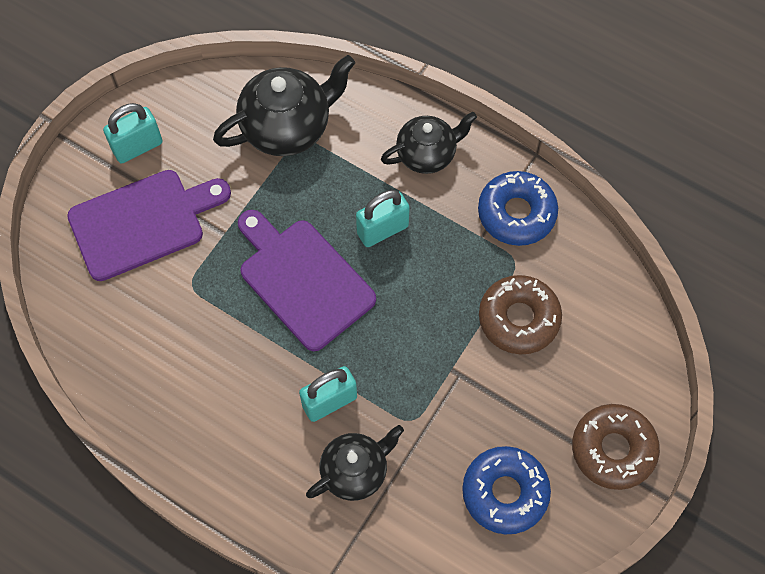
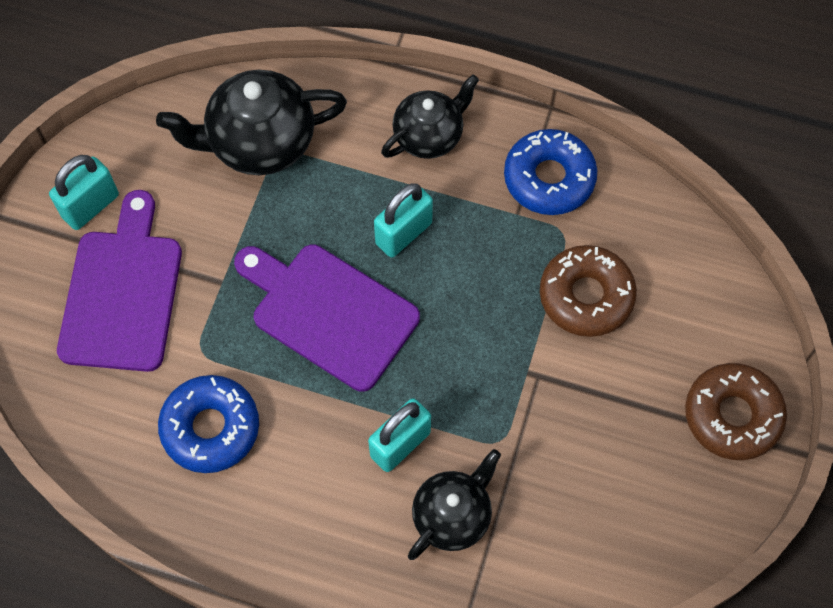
camera: 15 degrees left, 0 degrees up
(143, 222) = (122, 292): purple cutting board -> purple cutting board turned 45 degrees counterclockwise
(287, 127) = (260, 142): black teapot -> black teapot turned 150 degrees counterclockwise
(505, 492) = (627, 495): blue donut -> blue donut (210, 428)

